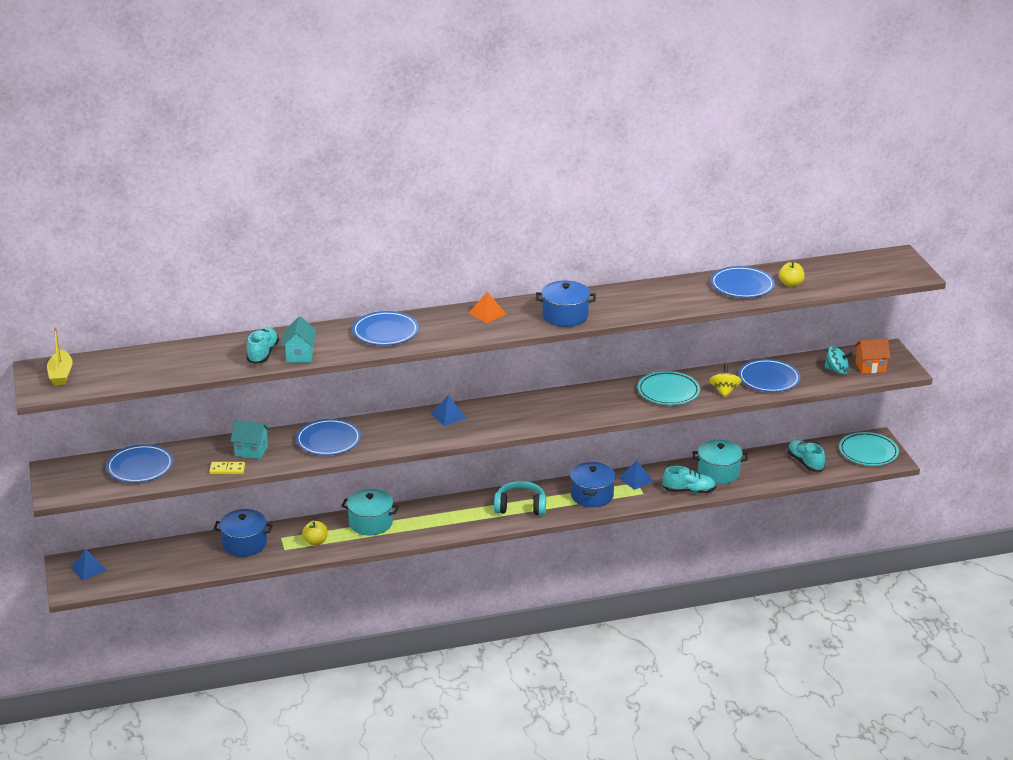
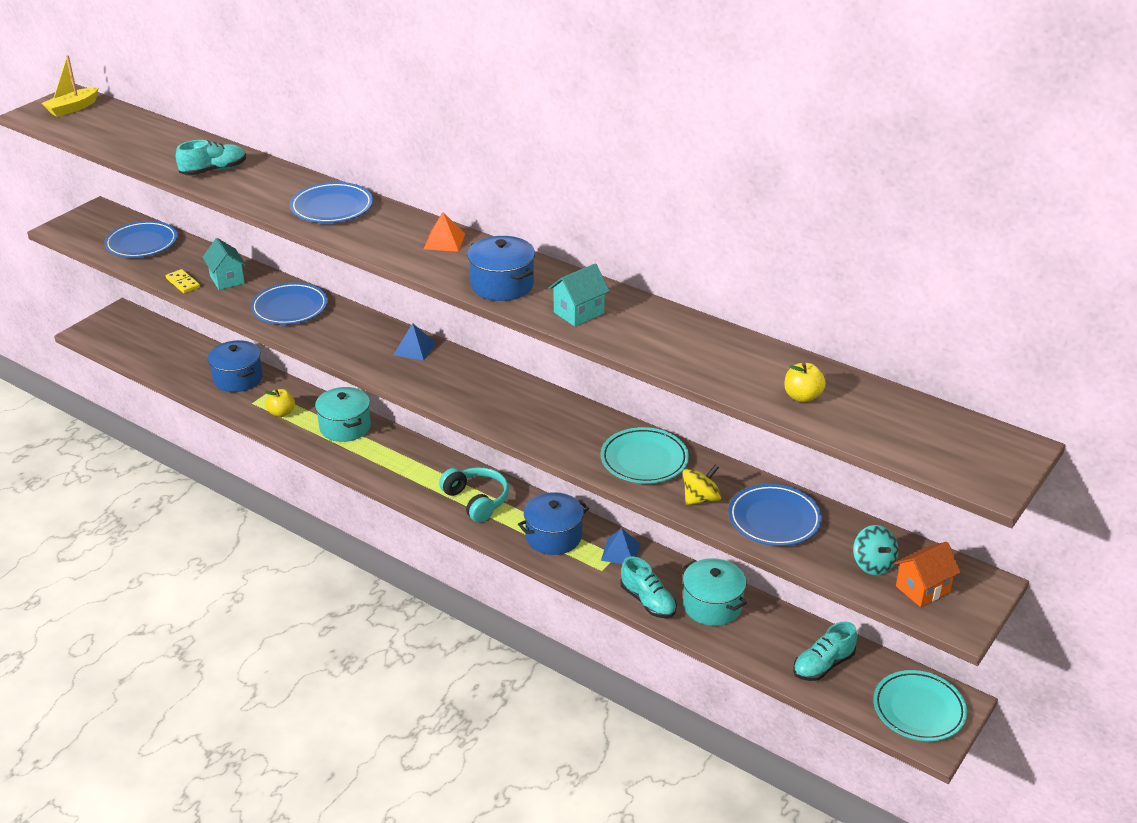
camera: 50 degrees right, 5 degrees up
(88, 569) = (123, 325): blue pyramid -> none
(300, 355) = (232, 187): turquoise house -> turquoise house (578, 313)
(742, 286) = (743, 364): blue plate -> none
(805, 462) = (823, 665): turquoise shoe -> turquoise shoe turned 150 degrees counterclockwise
(870, 367) = (922, 589): orange house -> orange house turned 75 degrees counterclockwise

